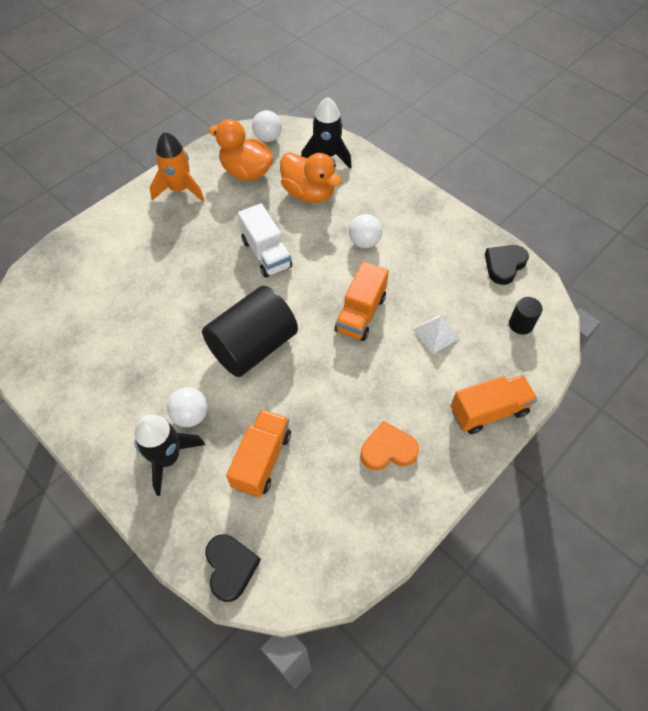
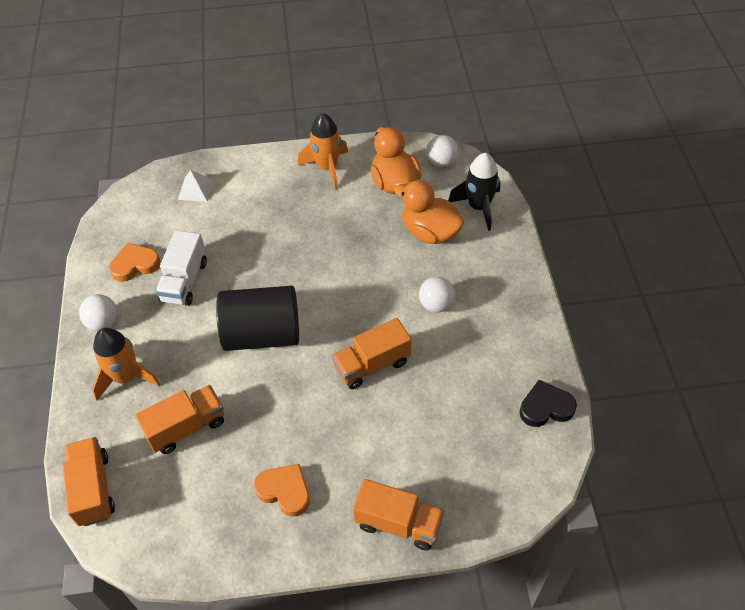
camera: 40 degrees right, 5 degrees down
(81, 362) = (135, 265): none -> orange heart
(167, 458) = (126, 377): black rocket -> orange rocket
(190, 415) = (169, 357): white ball -> white ball (103, 322)
(230, 567) = (93, 489): black heart -> orange truck
(266, 254) = (344, 264): white truck -> white truck (184, 281)
(309, 193) = (429, 232): orange duck -> orange duck turned 135 degrees clockwise
(436, 333) = (419, 425): white pyramid -> white pyramid (196, 189)
(521, 324) = (506, 470): black cylinder -> none

